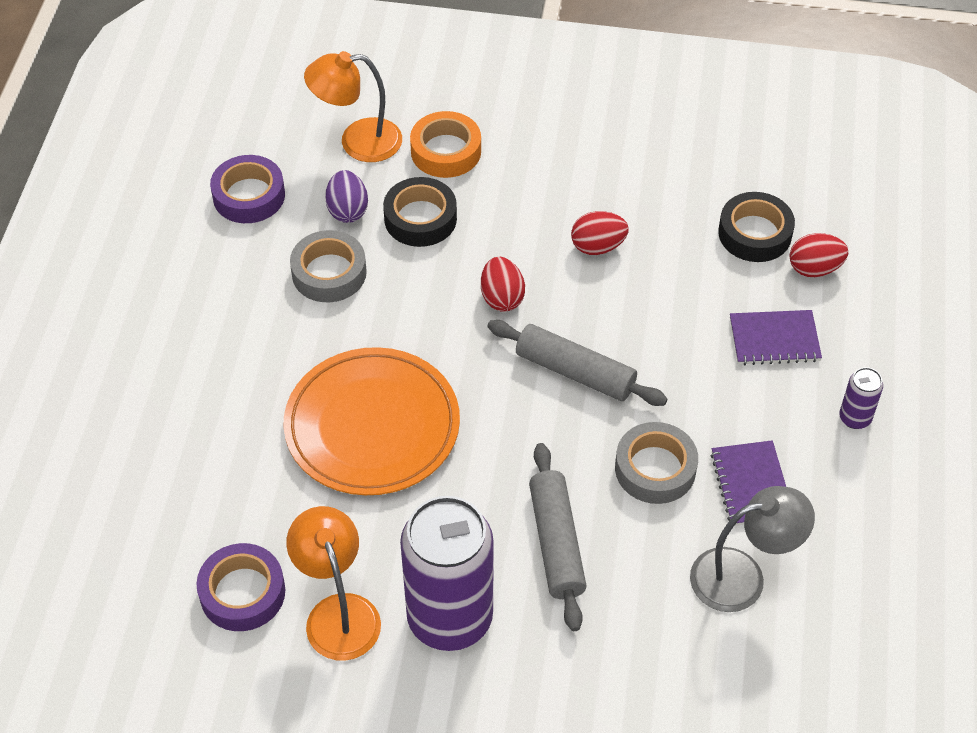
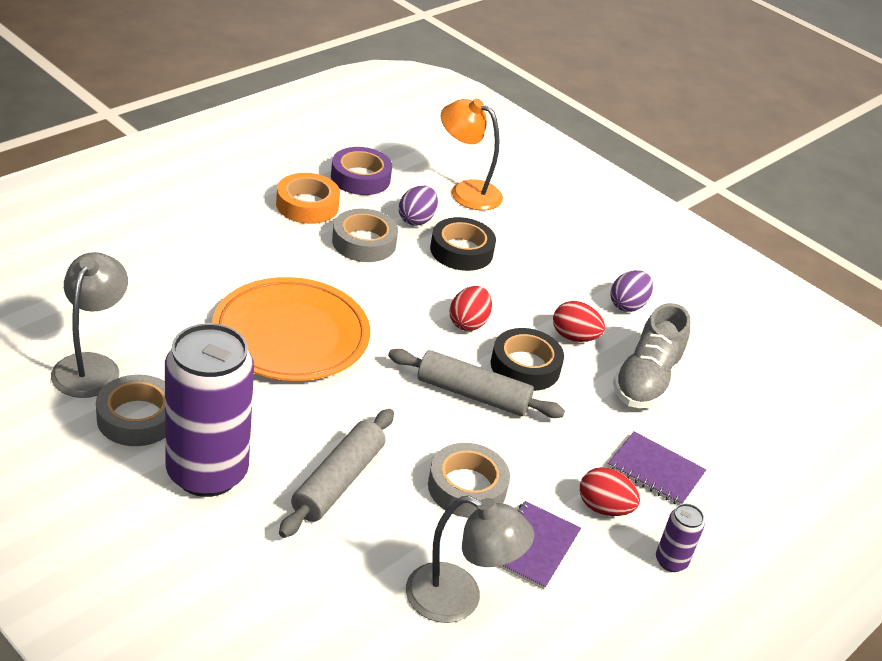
camera: 30 degrees right, 15 degrees down
(242, 592) = (91, 366): purple tape -> grey lamp
(338, 612) = (137, 418): orange lamp -> grey tape
(446, 151) = (522, 228): orange tape -> orange tape (307, 205)
(575, 372) = (473, 394): grey rolling pin -> grey rolling pin turned 45 degrees counterclockwise
(608, 177) = (627, 305): none -> purple egg
(692, 251) = (646, 381): none -> grey shoe
(755, 233) = (710, 400): black tape -> black tape (525, 366)
(814, 268) = (738, 449): red egg -> red egg (604, 508)

